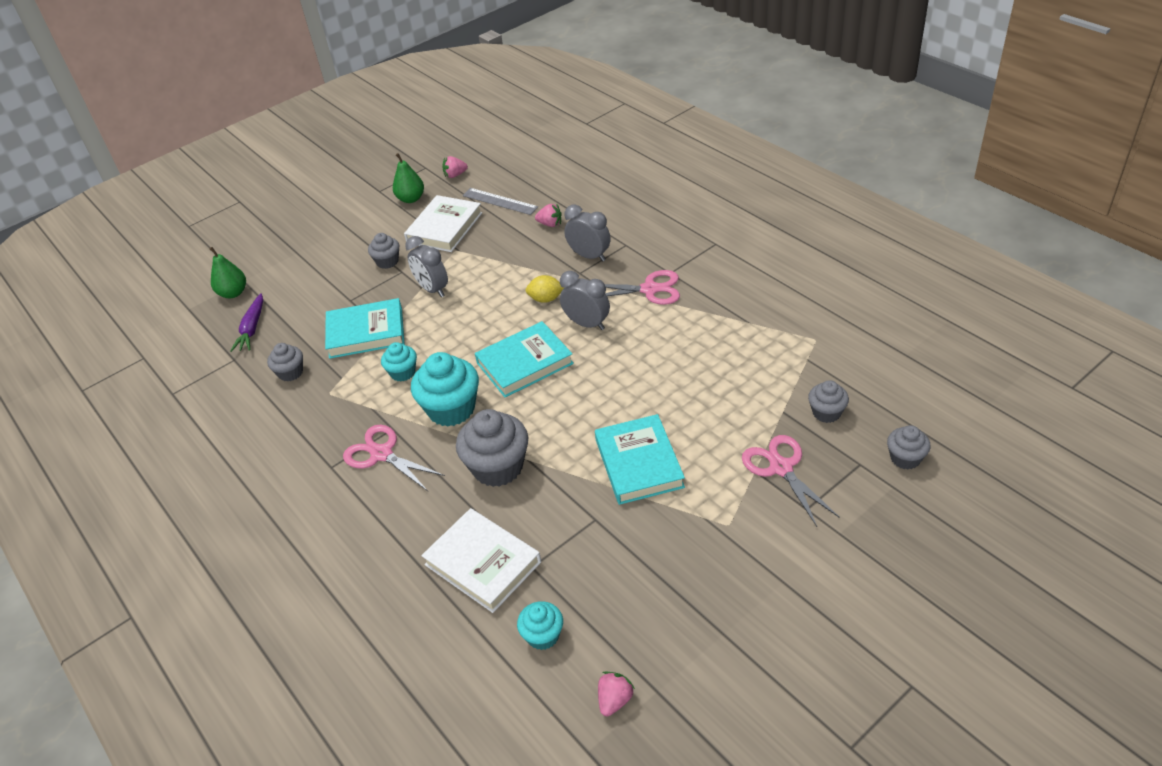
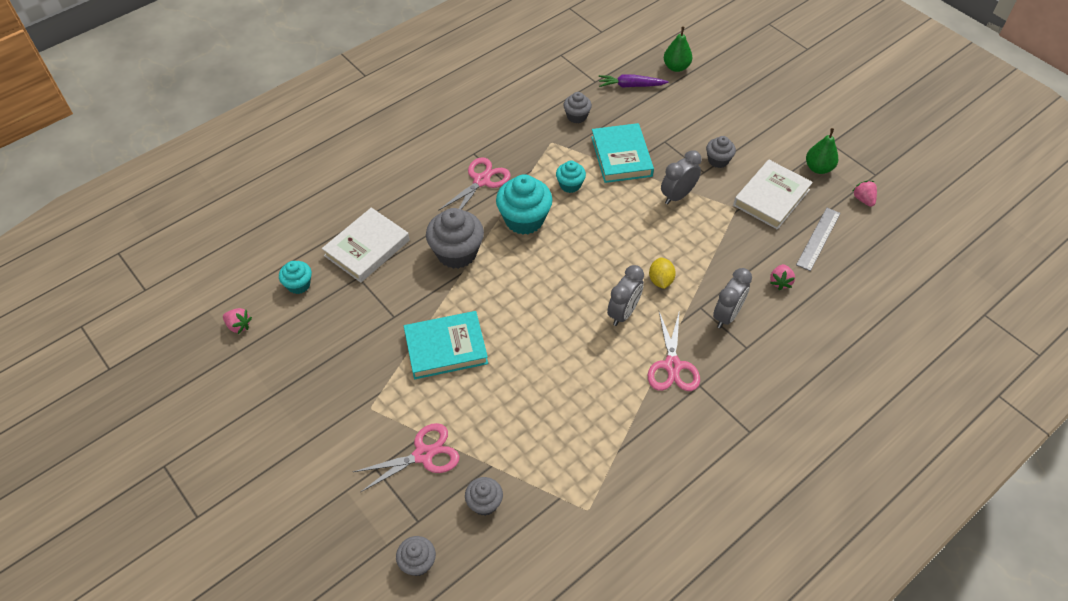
camera: 85 degrees right, 10 degrees up
(444, 228) = (771, 197): white book -> white book turned 75 degrees counterclockwise
(524, 363) = (574, 266): turquoise book -> none

